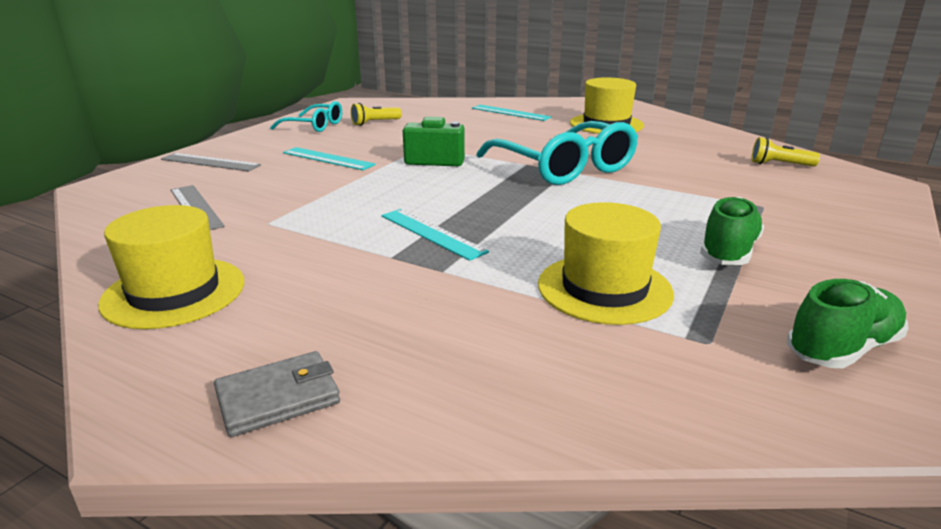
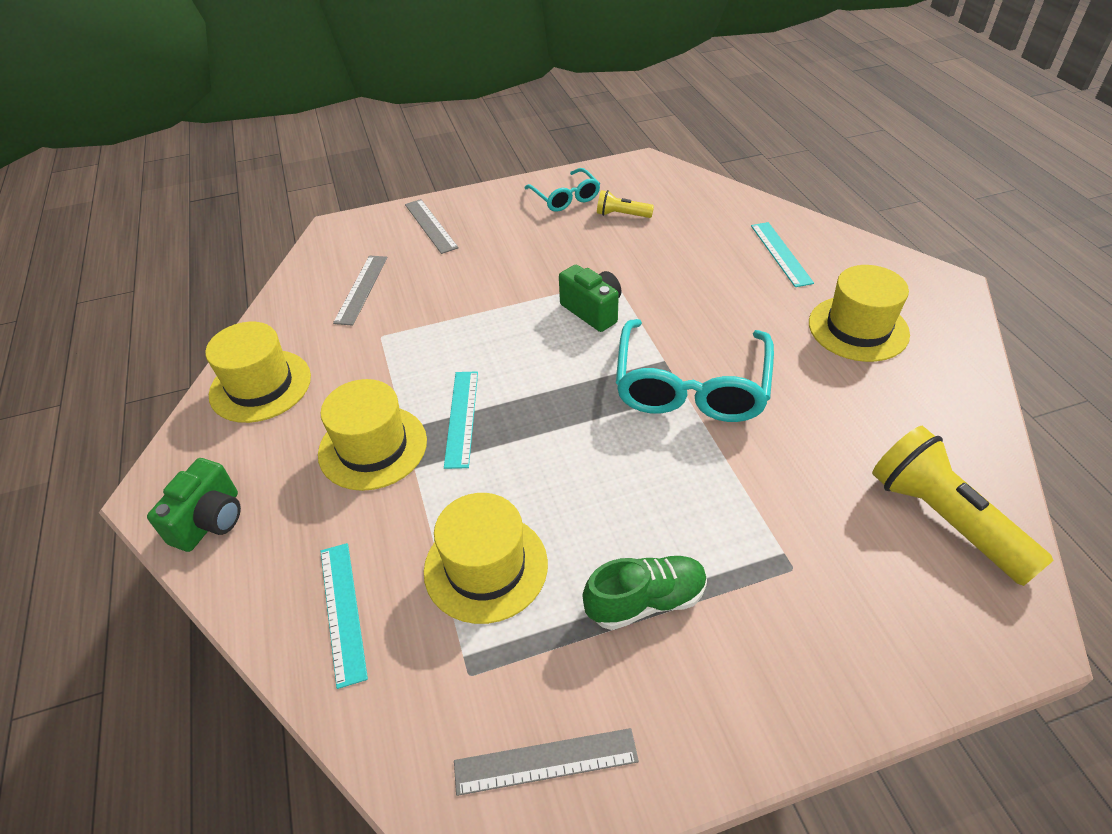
camera: 45 degrees right, 20 degrees up
(278, 398) = (210, 521): grey wallet -> green camera
(328, 159) = (514, 262): turquoise ruler -> turquoise ruler (342, 611)
(380, 276) = (373, 447): none -> yellow hat
(779, 165) = (944, 519): yellow flashlight -> yellow flashlight, size x2.01
(842, 349) = (545, 762): green shoe -> grey ruler

